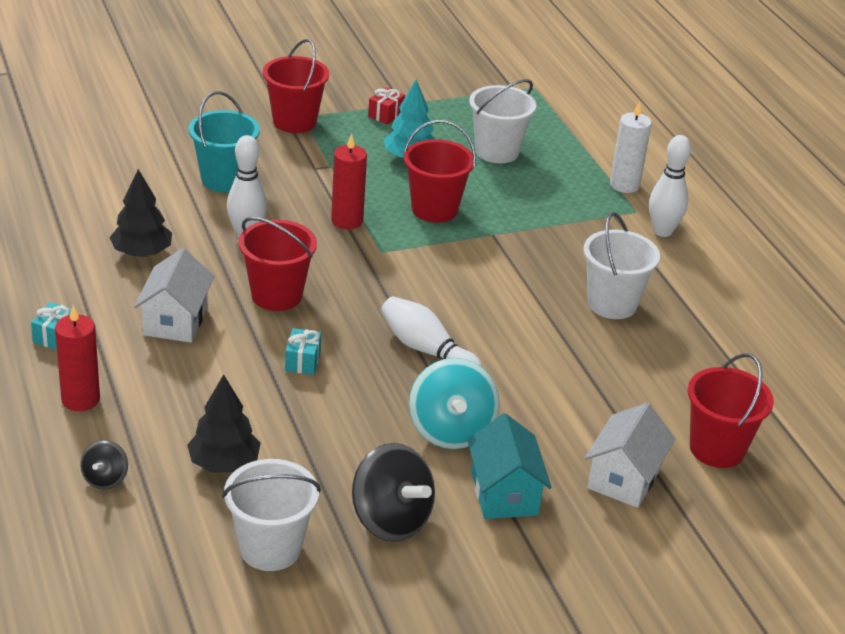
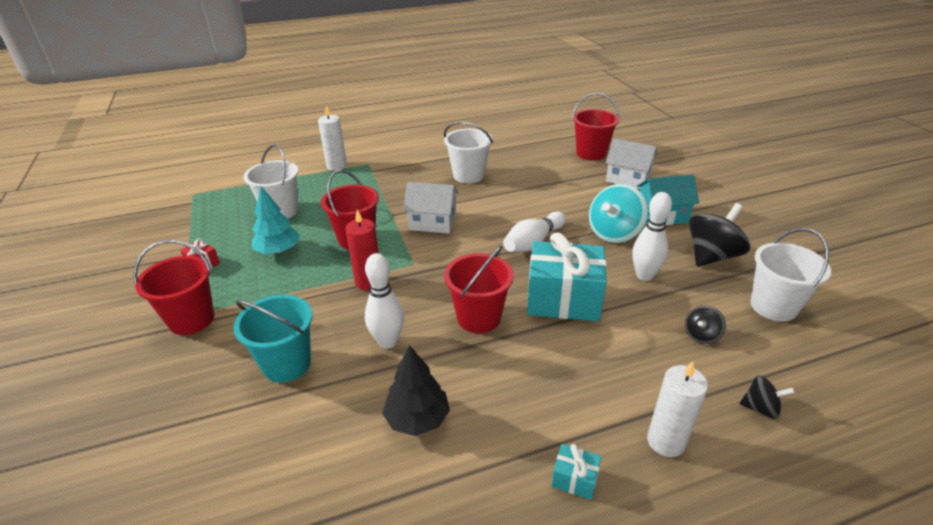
camera: 85 degrees left, 0 degrees up
(80, 399) = (666, 441): red candle -> white candle
(175, 320) = (527, 381): white house -> white house (432, 222)
(224, 463) = (701, 335): black tree -> black spinning top
(302, 361) = (563, 299): turquoise gift -> turquoise gift, size x2.39
(451, 431) = (614, 233): turquoise spinning top -> turquoise spinning top turned 135 degrees clockwise
(662, 231) = (391, 157): white bowling pin -> white bowling pin (644, 275)

